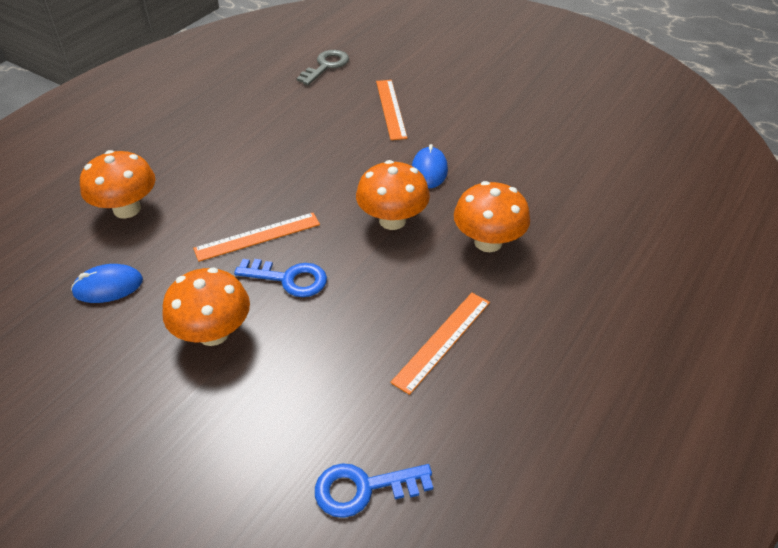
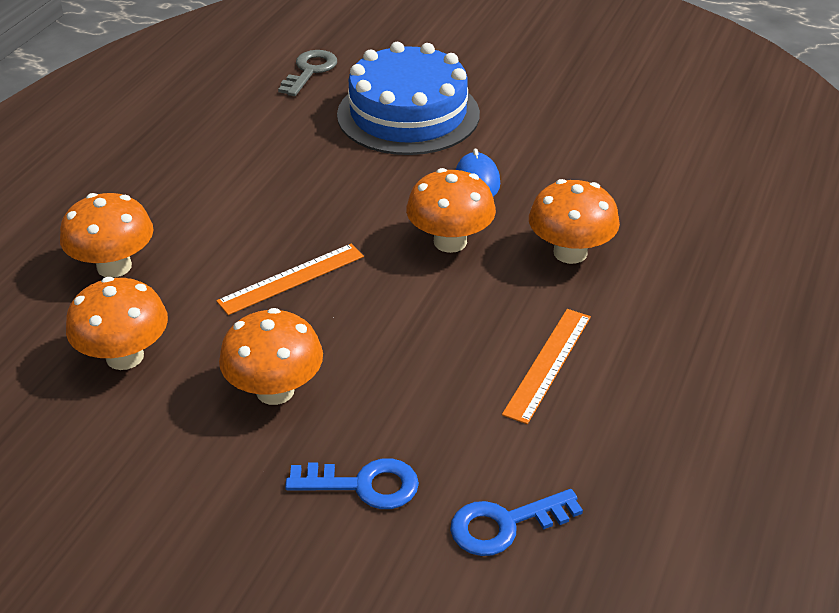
camera: 10 degrees left, 5 degrees down
(108, 286) = (125, 356): blue mouse -> orange mushroom
(289, 279) = (347, 320): blue key -> blue key (364, 485)
(391, 109) = (408, 114): orange ruler -> blue cake

